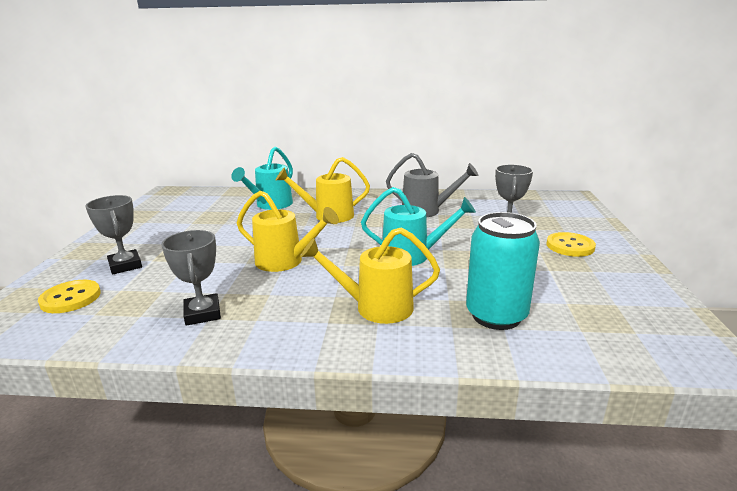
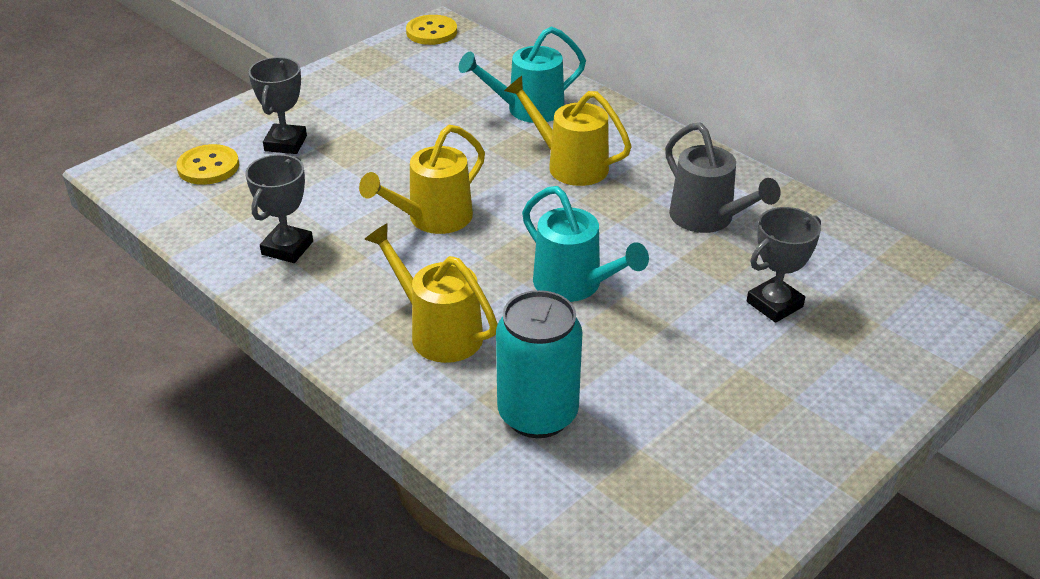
camera: 40 degrees right, 15 degrees up
(286, 262) = (432, 219): yellow watering can -> yellow watering can turned 75 degrees clockwise
(570, 246) = (798, 383): yellow button -> yellow button (431, 32)

